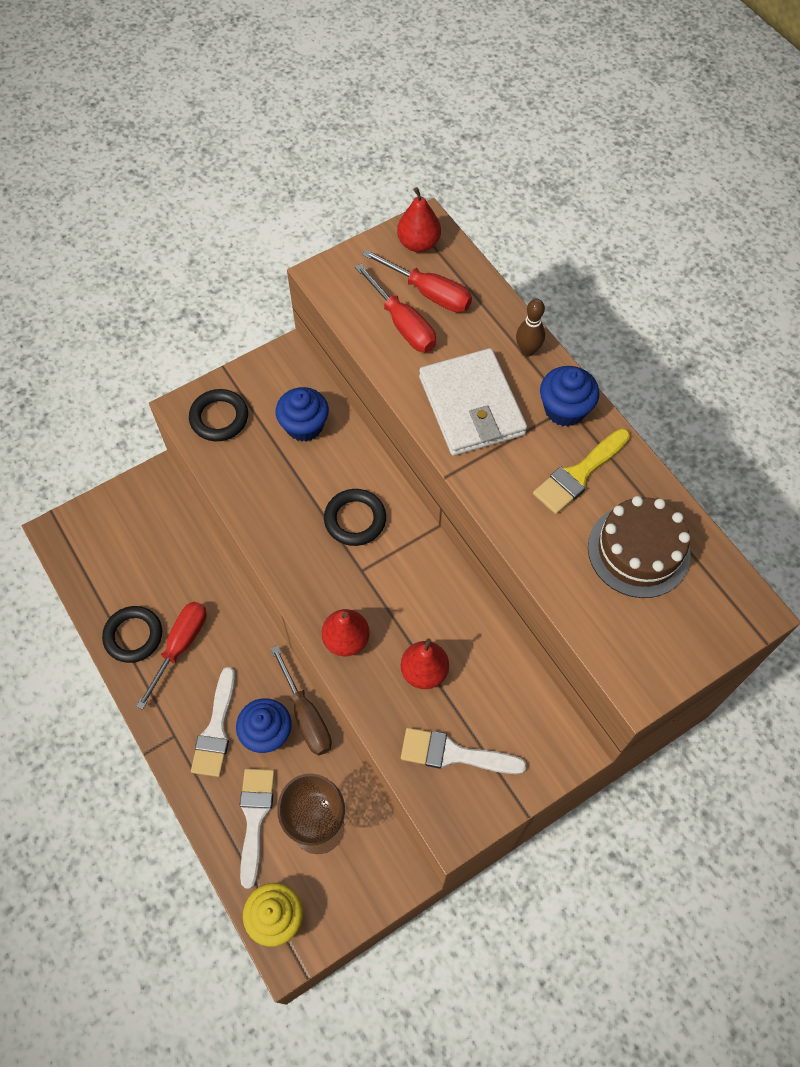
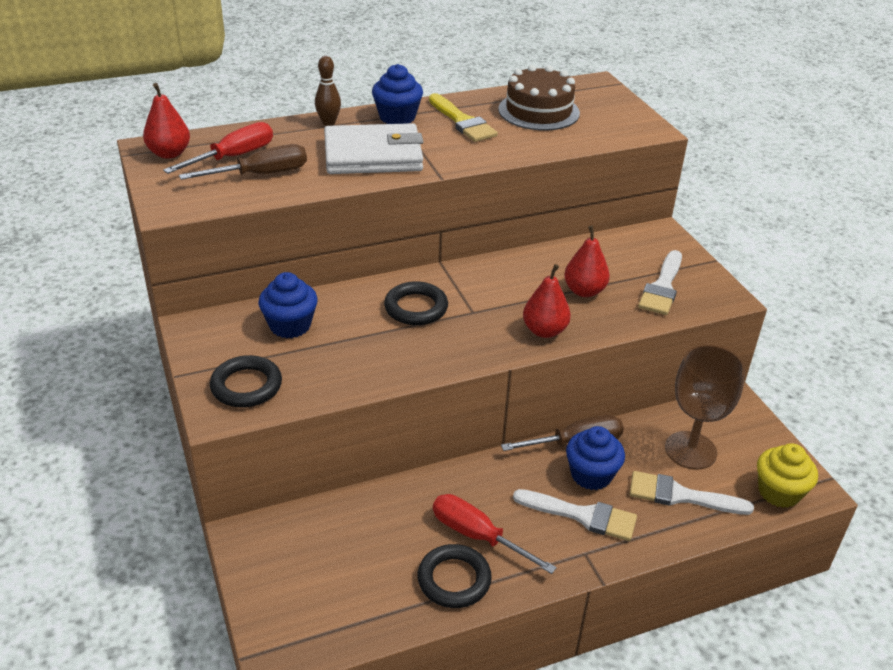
camera: 80 degrees left, 25 degrees down
(402, 324) = (261, 174): red screwdriver -> brown screwdriver

